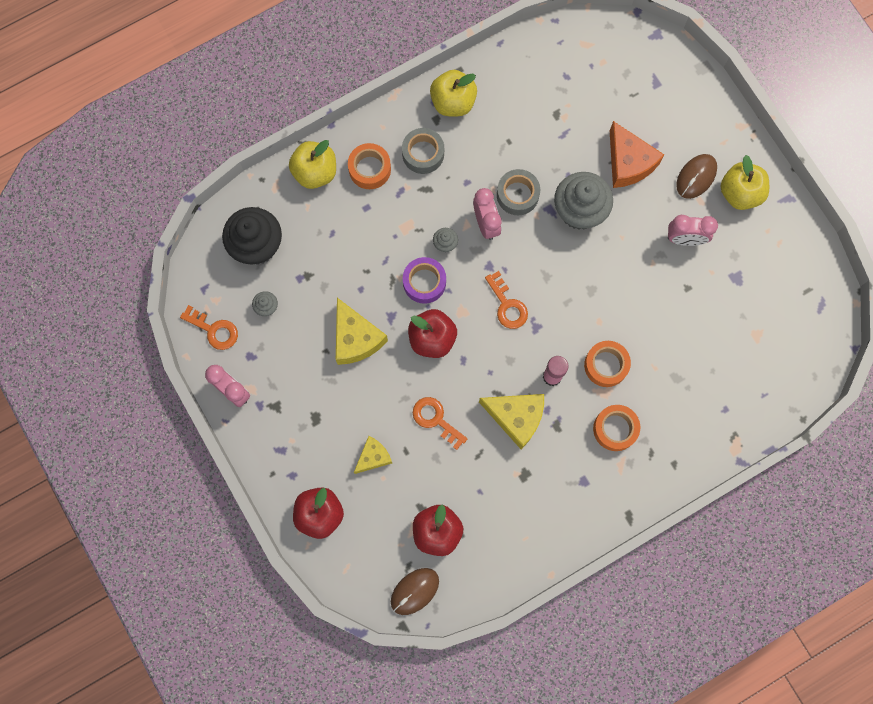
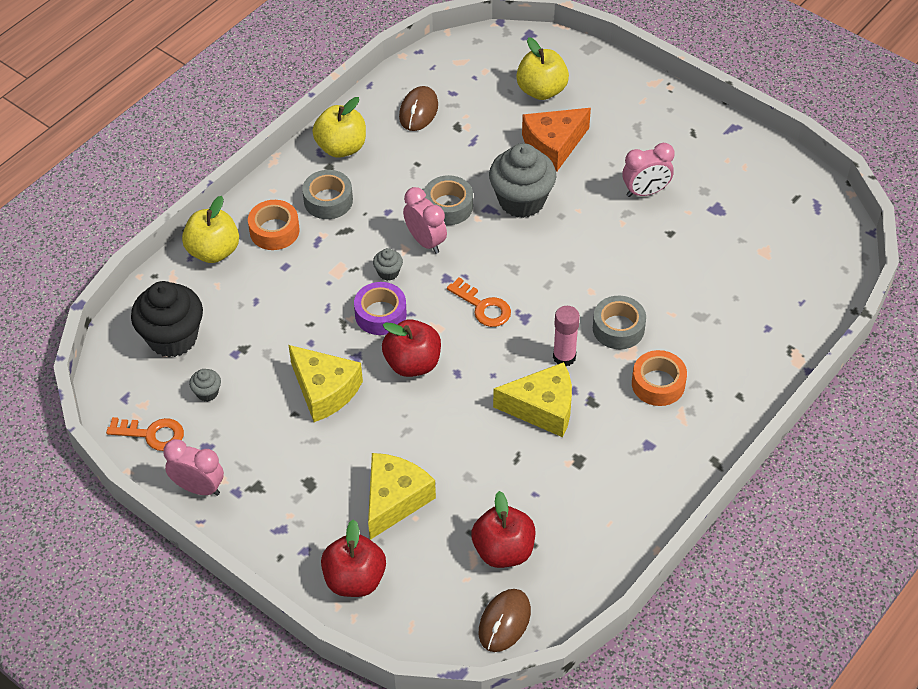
camera: 20 degrees left, 25 degrees down
(373, 457) = (395, 500): yellow cheese -> yellow cheese, size x1.64
(435, 419) = (451, 439): orange key -> none
(606, 365) = (618, 328): orange tape -> grey tape
(628, 163) = (553, 145): orange cheese -> orange cheese turned 105 degrees clockwise
(696, 177) = (629, 137): brown mouse -> brown mouse (418, 111)
(740, 193) = (681, 137): yellow apple -> yellow apple (541, 90)

